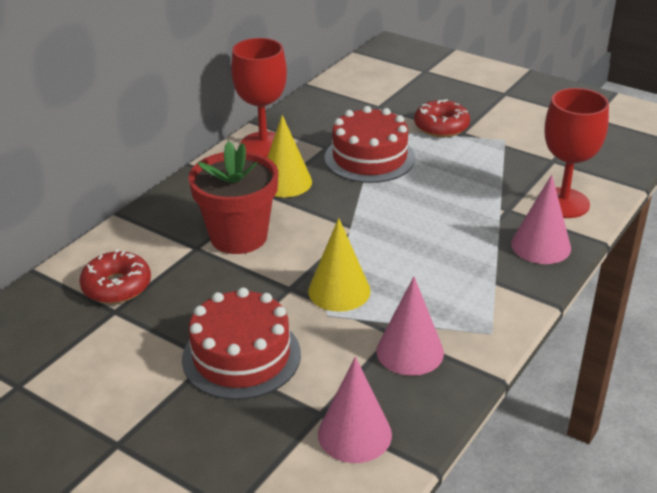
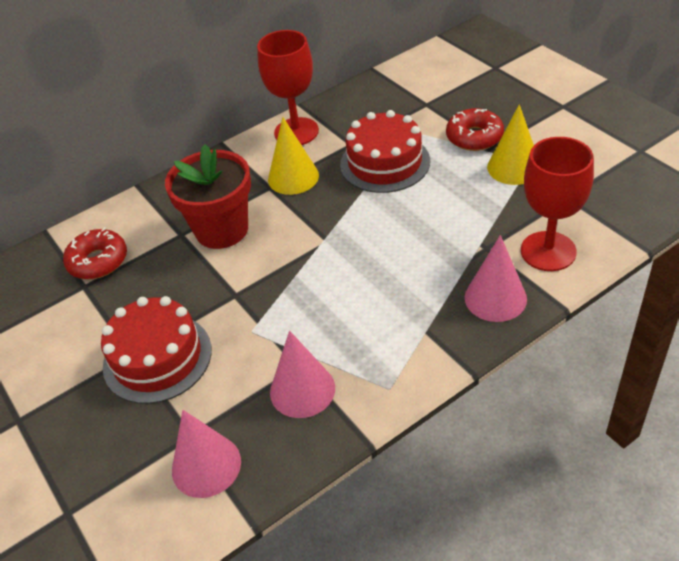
camera: 25 degrees right, 10 degrees up
(339, 291) = (276, 307): yellow cone -> yellow cone (514, 167)

